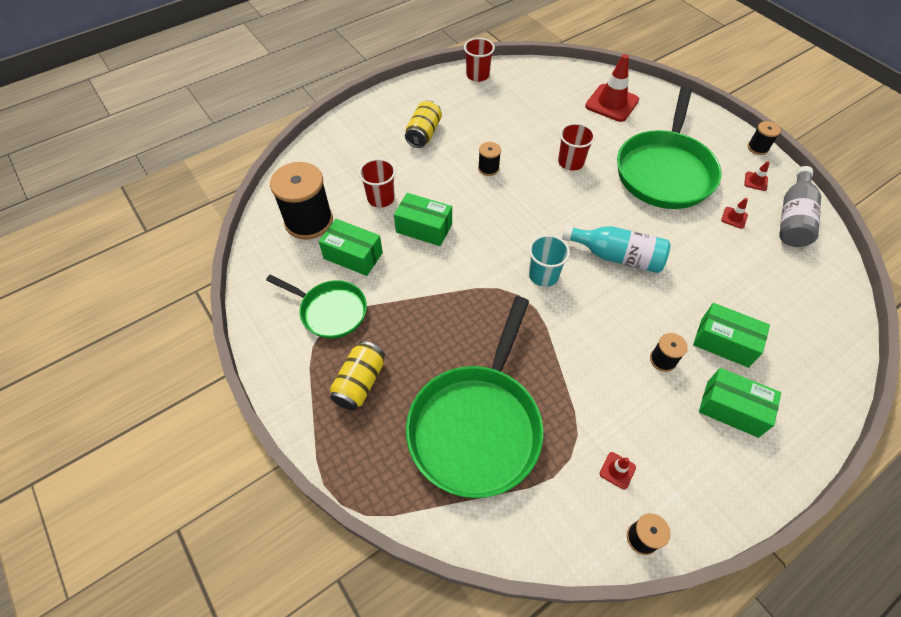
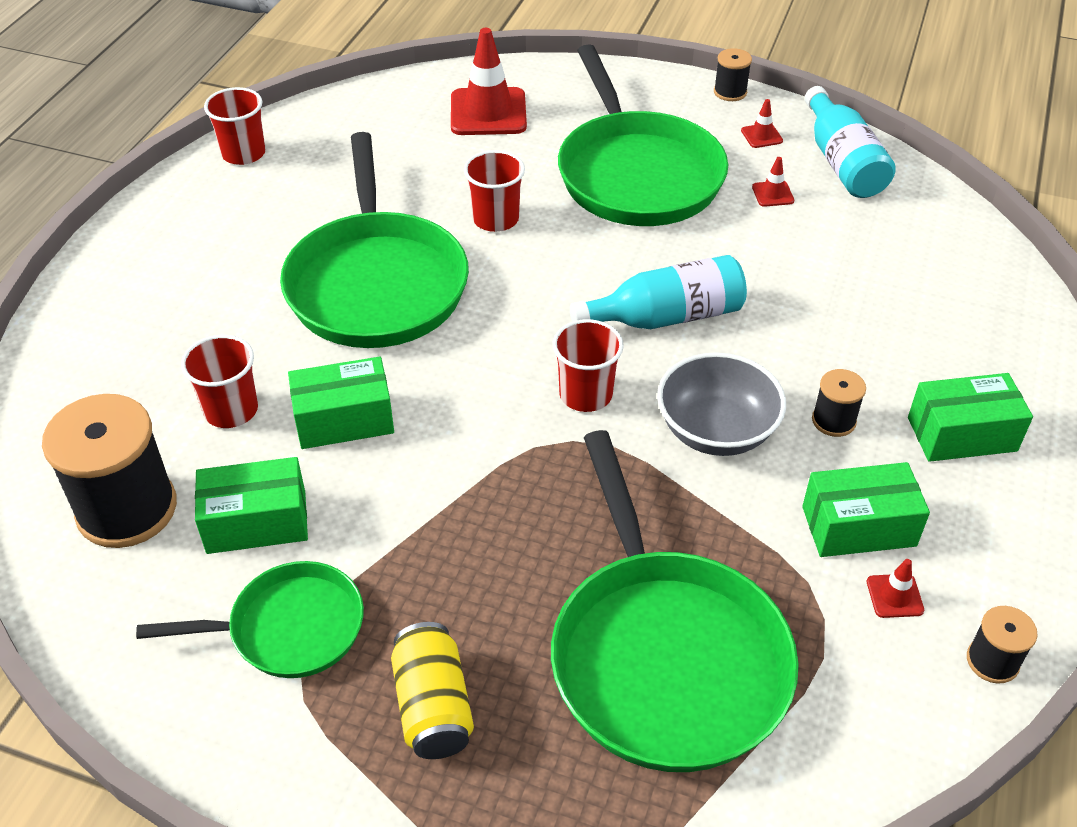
camera: 35 degrees left, 10 degrees down
(423, 133) = (223, 278): yellow can -> none
(488, 168) = (376, 283): black spool -> green pan
(543, 275) = (585, 394): turquoise cup -> red cup
(594, 330) = (716, 431): none -> grey bowl
(724, 342) = (887, 357): green box -> green box (858, 526)
(793, 218) = (842, 162): grey bottle -> turquoise bottle

